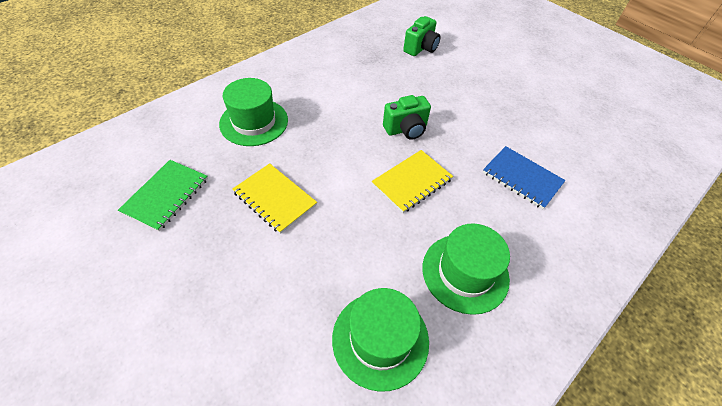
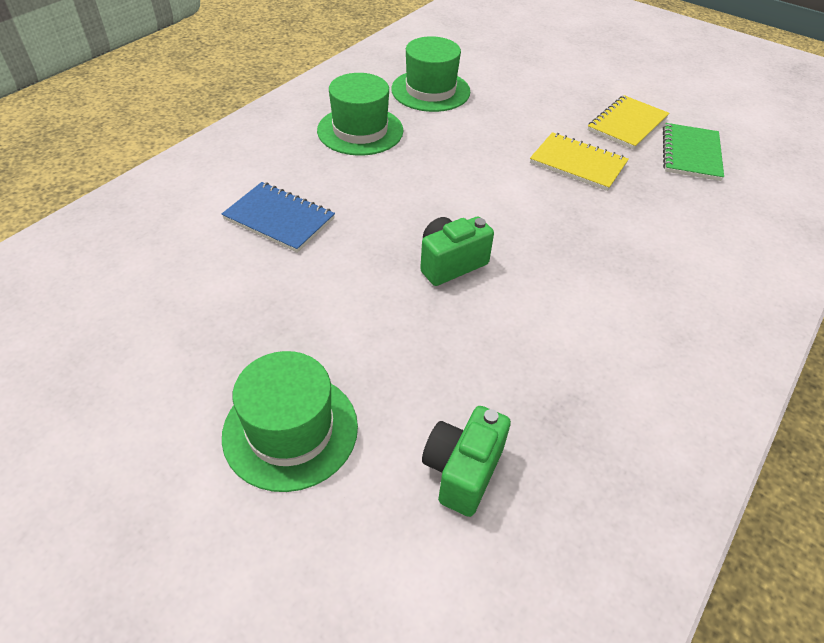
camera: 170 degrees right, 5 degrees down
(254, 122) = (675, 243): green hat -> green hat (290, 430)
(412, 182) = (427, 197): yellow notebook -> yellow notebook (627, 124)

